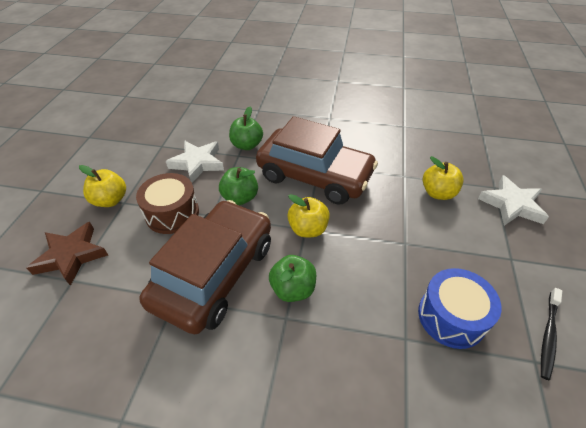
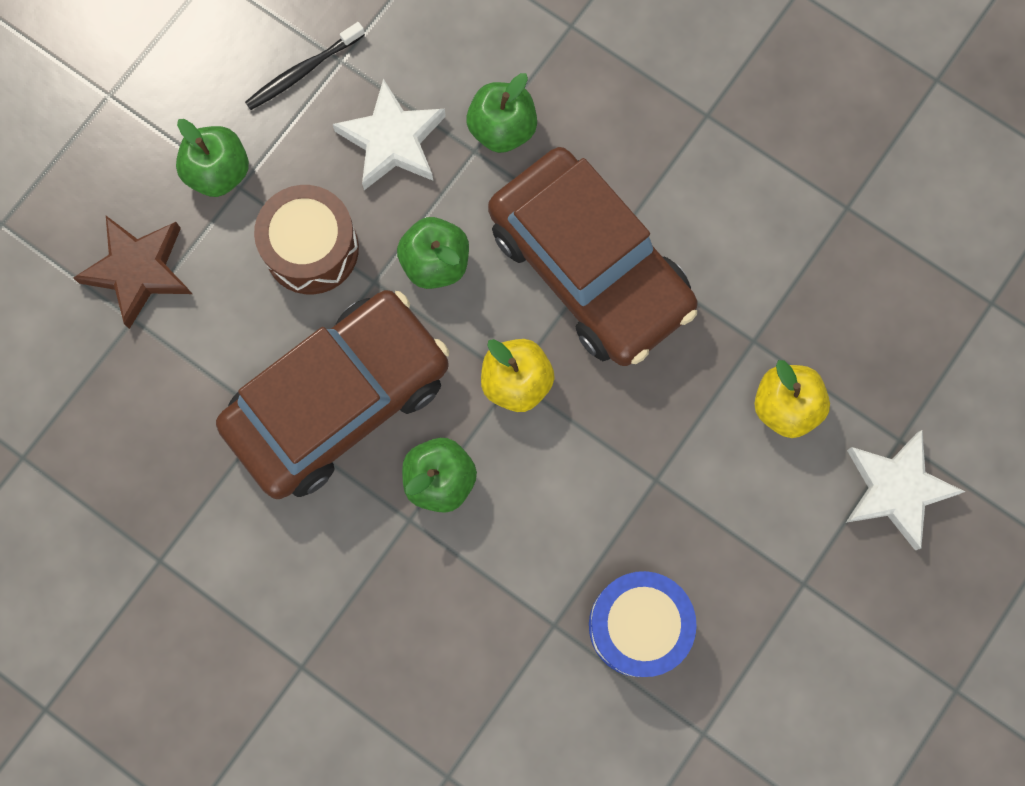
camera: 25 degrees right, 30 degrees up
(110, 200) = (218, 172): yellow apple -> green apple
(548, 335) = (751, 713): black toothbrush -> black toothbrush (303, 71)

